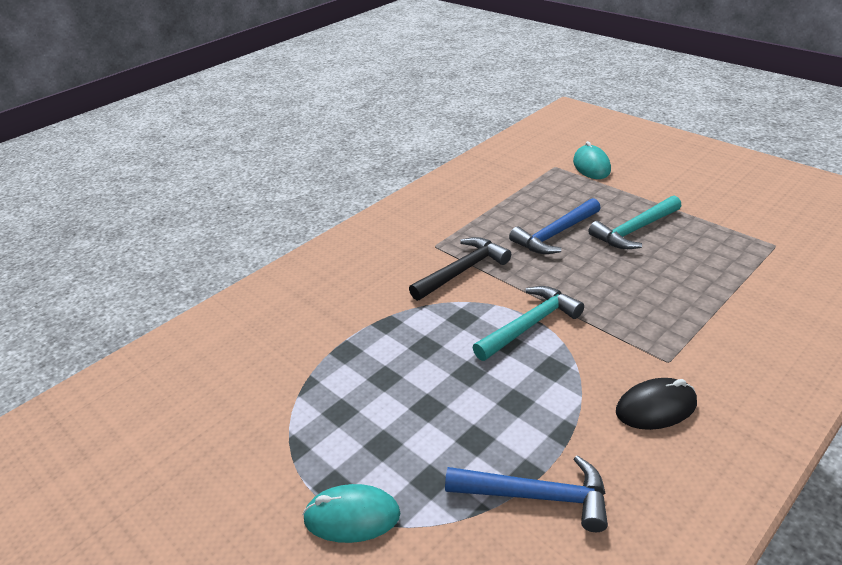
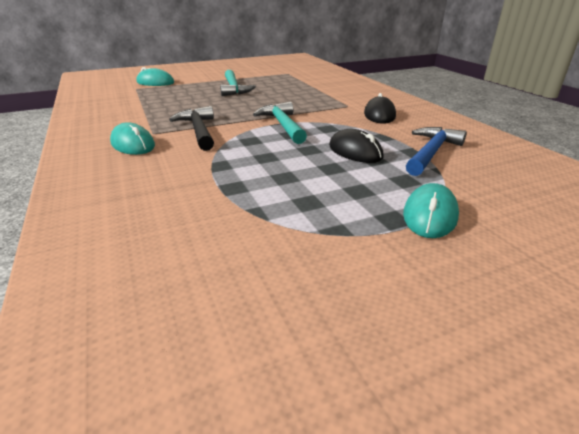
camera: 70 degrees left, 5 degrees down
(399, 249) = (133, 144): none -> turquoise mouse
(487, 415) = (355, 152): none -> black mouse
(555, 234) = (205, 102): blue hammer -> none

